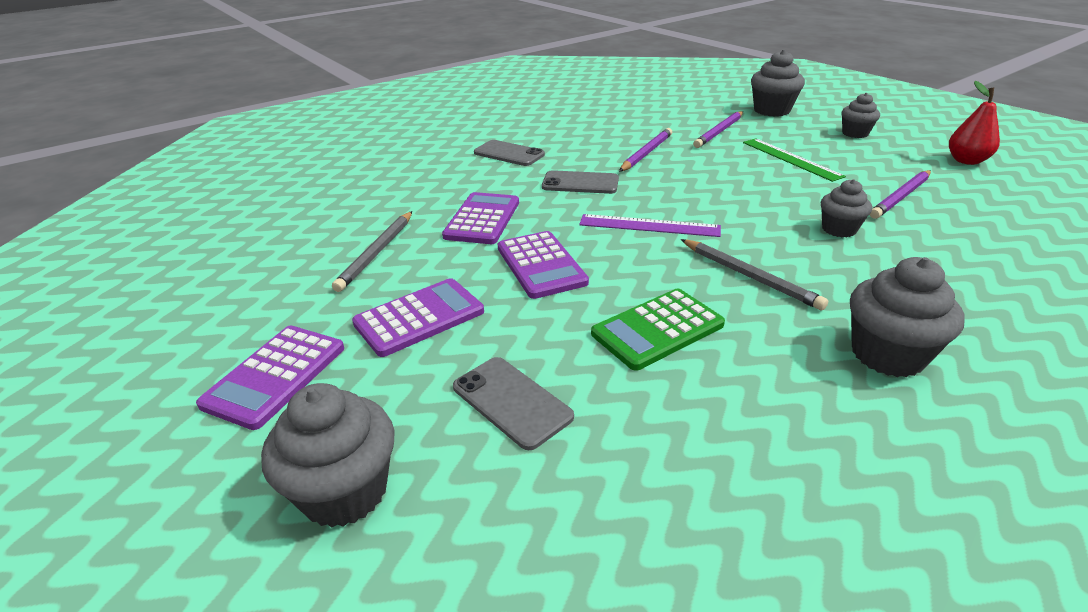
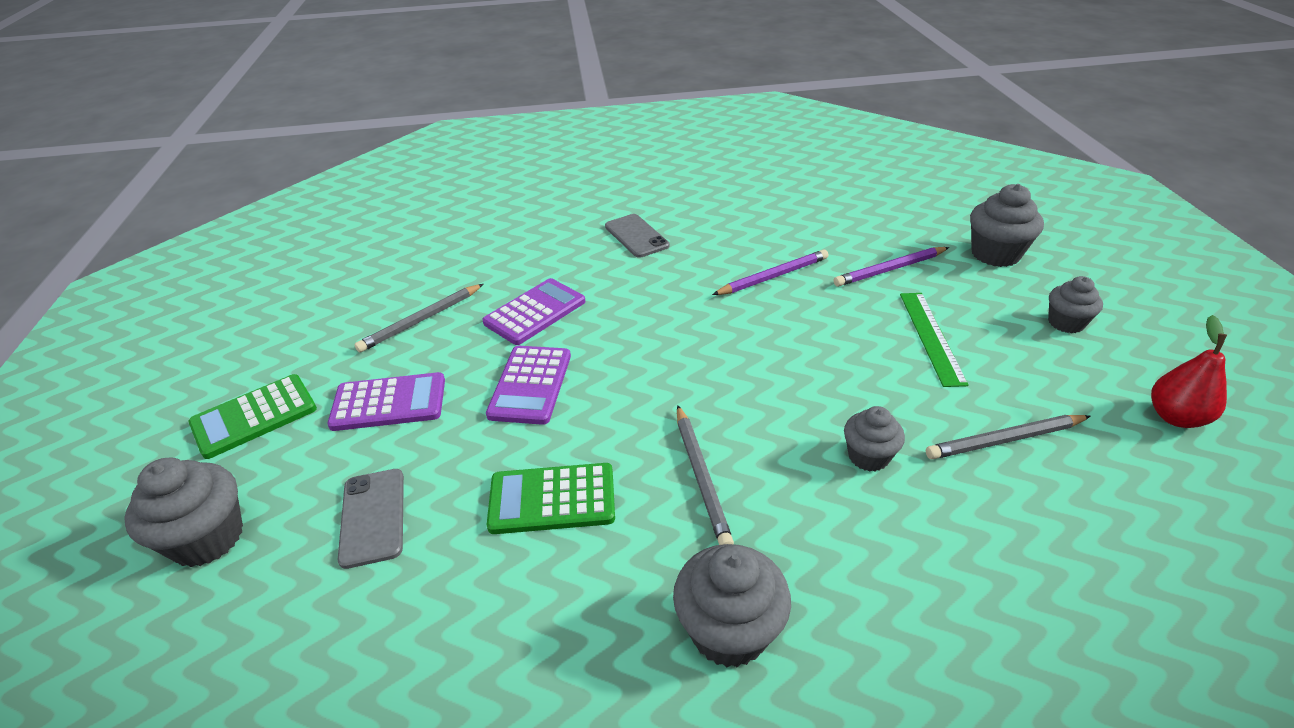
camera: 30 degrees right, 5 degrees up
(275, 376) = (254, 416): purple calculator -> green calculator
(580, 183) = (664, 297): grey phone -> none
(649, 226) = (673, 375): purple ruler -> none
(901, 197) = (1004, 440): purple pencil -> grey pencil

